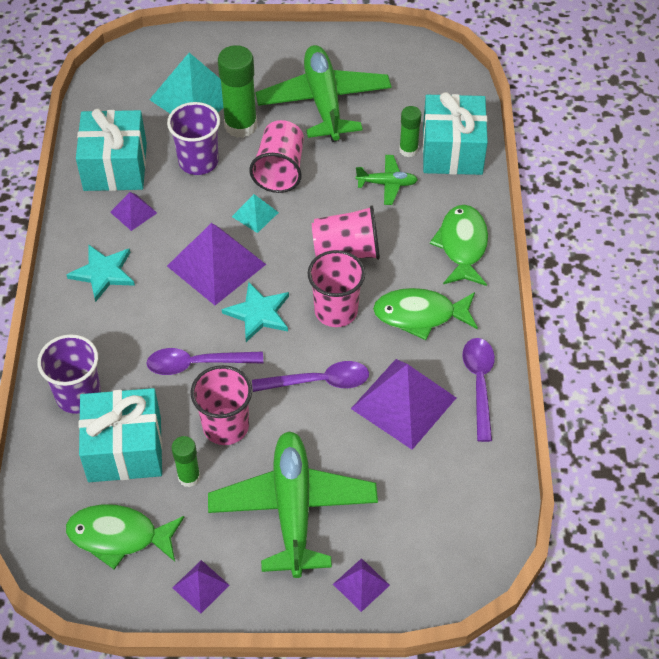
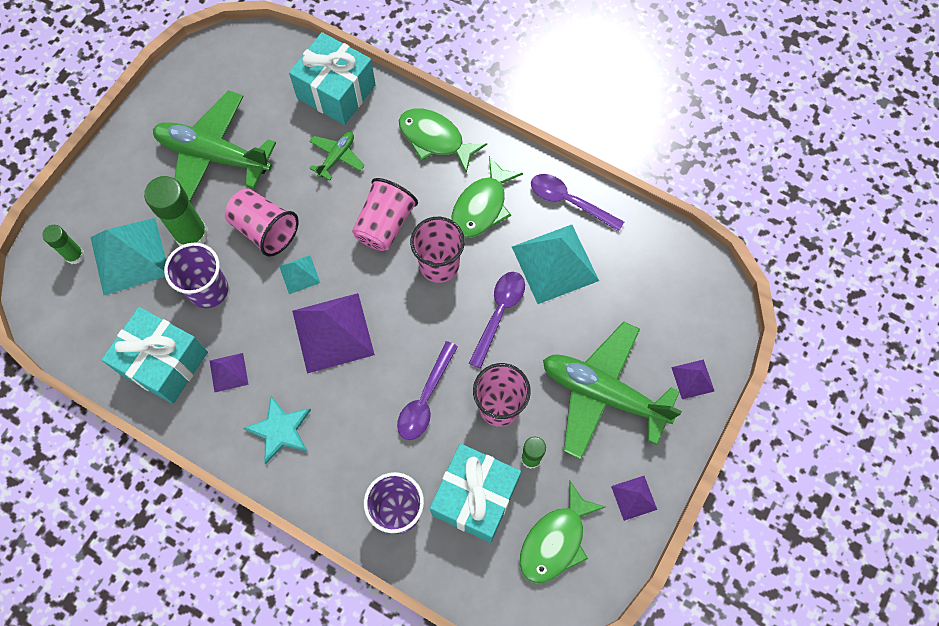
camera: 60 degrees left, 15 degrees up
(258, 313) = (404, 324): turquoise star -> none
(403, 403) = (555, 263): purple pyramid -> turquoise pyramid
(408, 150) = (312, 122): green glue stick -> green glue stick (75, 255)

